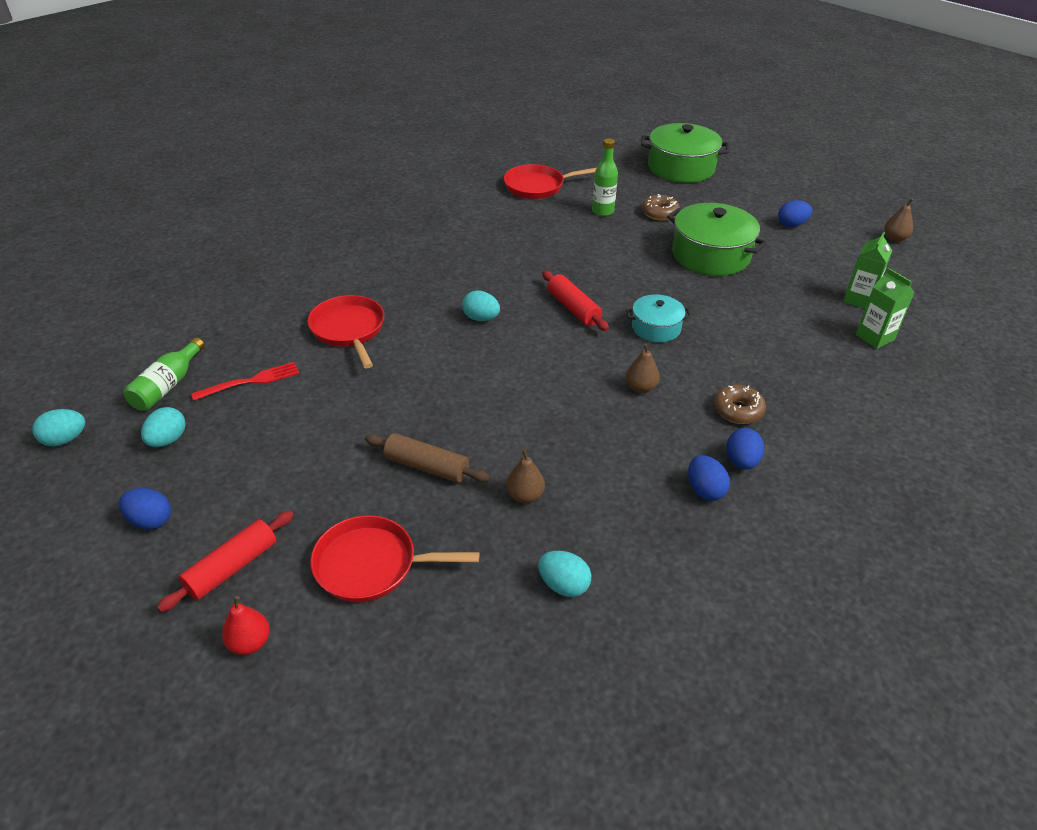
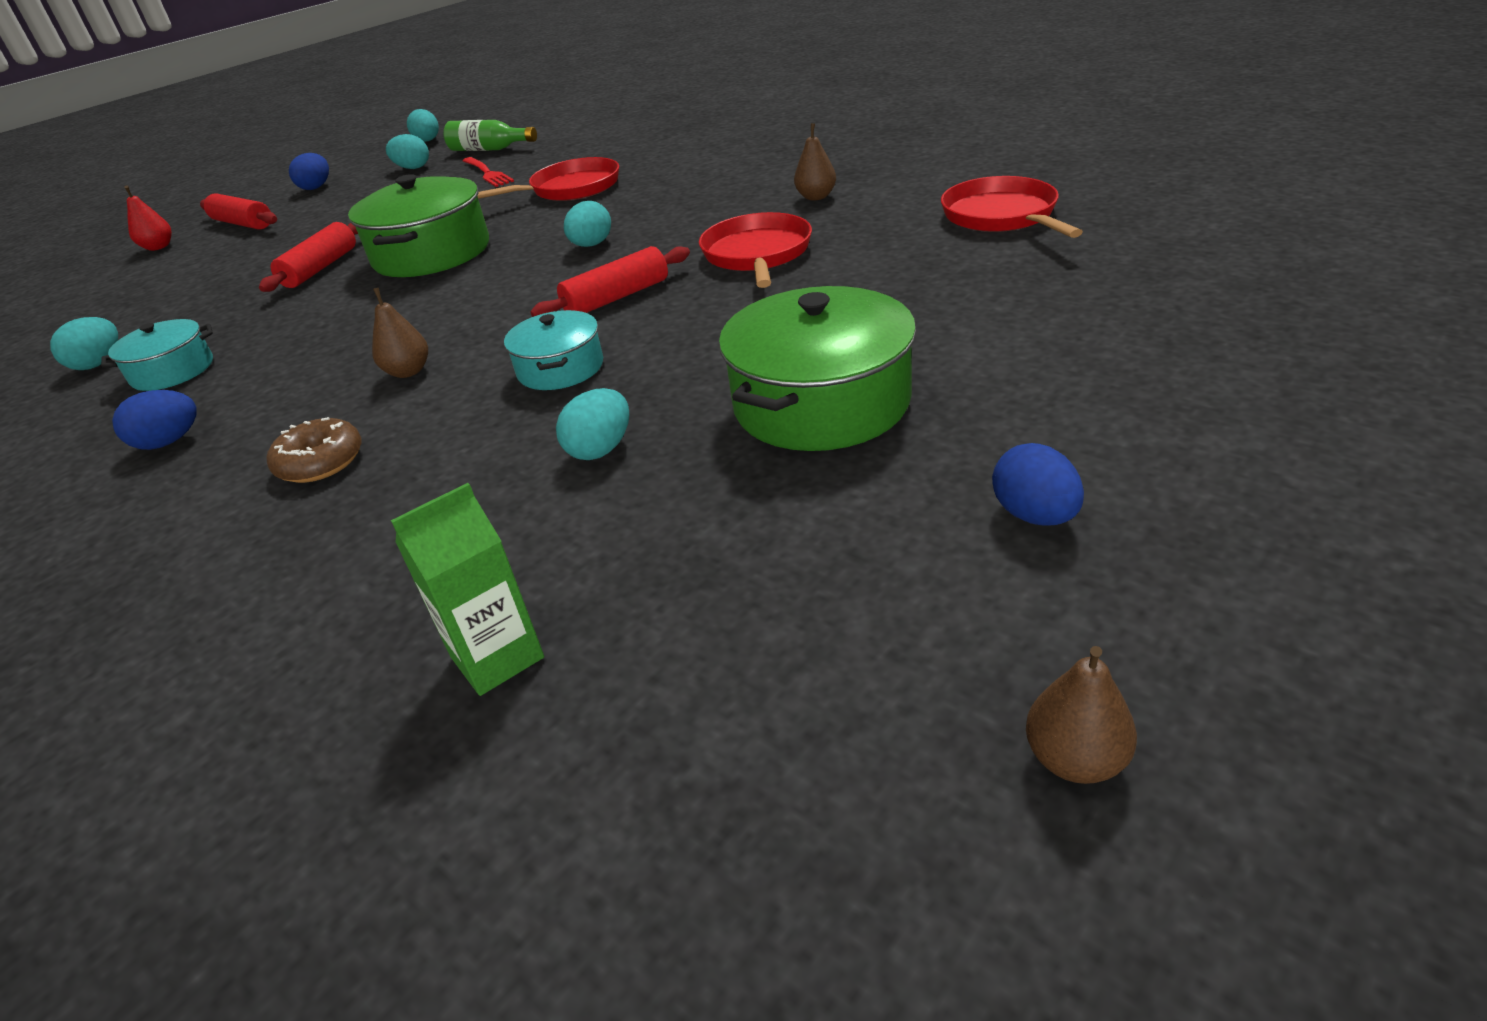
camera: 90 degrees right, 5 degrees down
(371, 565) = (204, 271): red pan -> red pan (757, 254)
(427, 467) = (321, 268): brown rolling pin -> red rolling pin
(525, 496) = (243, 324): brown pear -> brown pear (816, 197)
(598, 521) = (173, 371): none -> turquoise pot
(602, 211) = (945, 278): green bottle -> none
(659, 213) = (975, 331): brown donut -> none
(681, 168) = (1233, 334): green pot -> green pot (432, 253)
(739, 314) = (600, 449): none -> turquoise egg
(741, 461) = (204, 471): blue egg -> none
(858, 299) = (668, 636): green carton -> none

